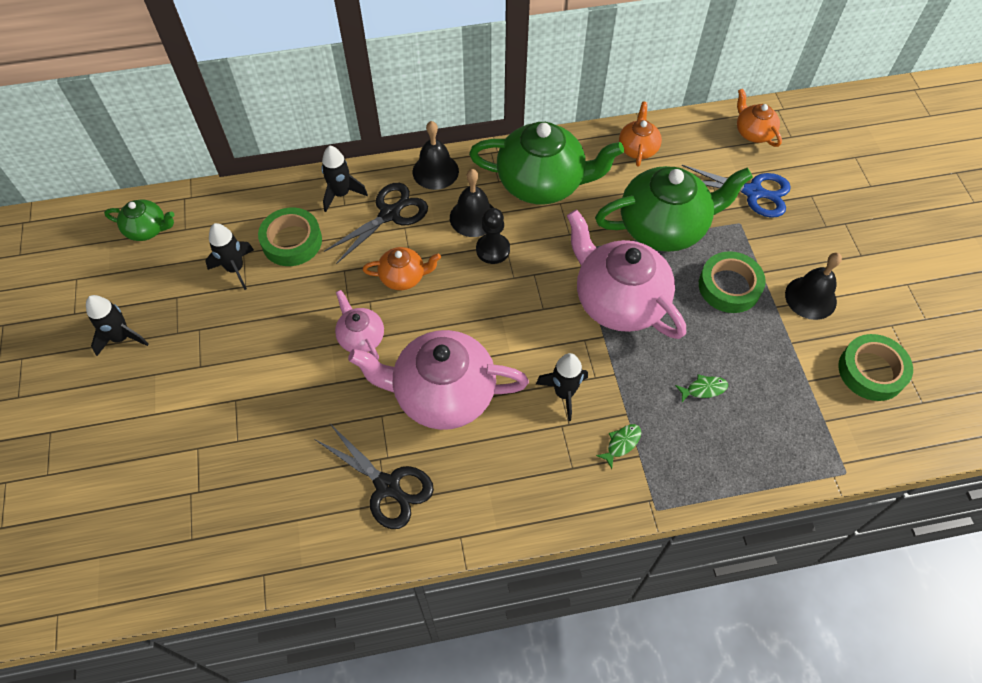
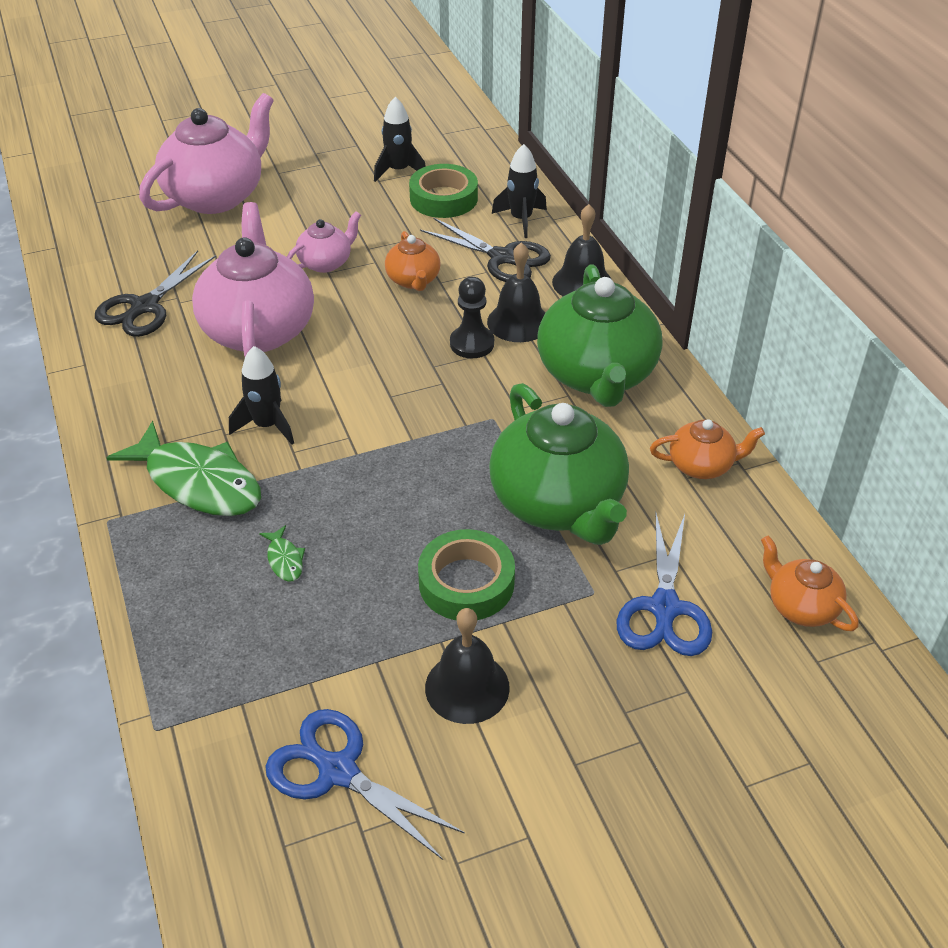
camera: 80 degrees right, 15 degrees down
(122, 337) = (305, 126): black rocket -> none
(147, 229) = (435, 113): green teapot -> none
(619, 301) = (416, 464): pink teapot -> pink teapot (216, 196)
(621, 443) = (198, 482): green fish -> green fish, size x2.45
(753, 132) = (801, 606): orange teapot -> orange teapot turned 90 degrees counterclockwise
(871, 371) = (336, 770): green tape -> blue scissors

